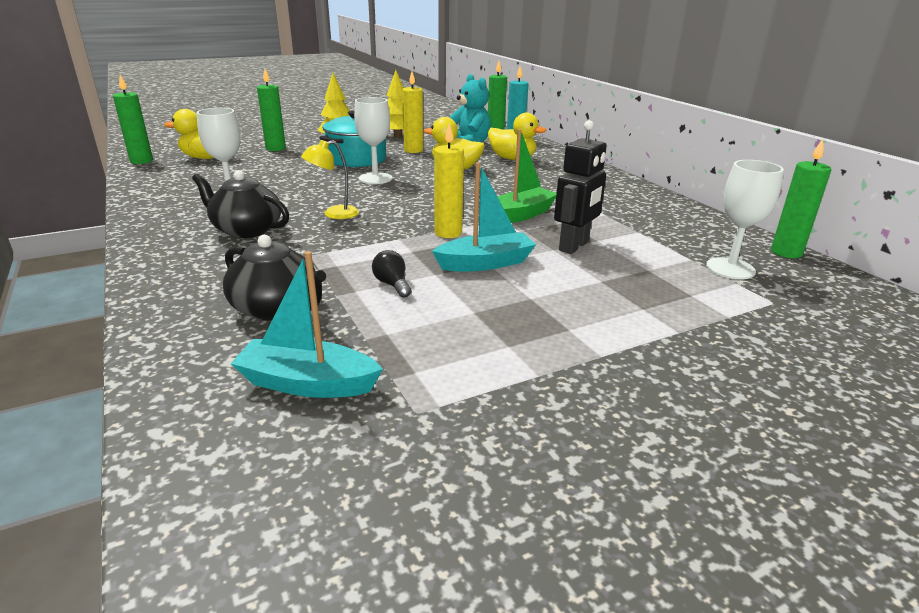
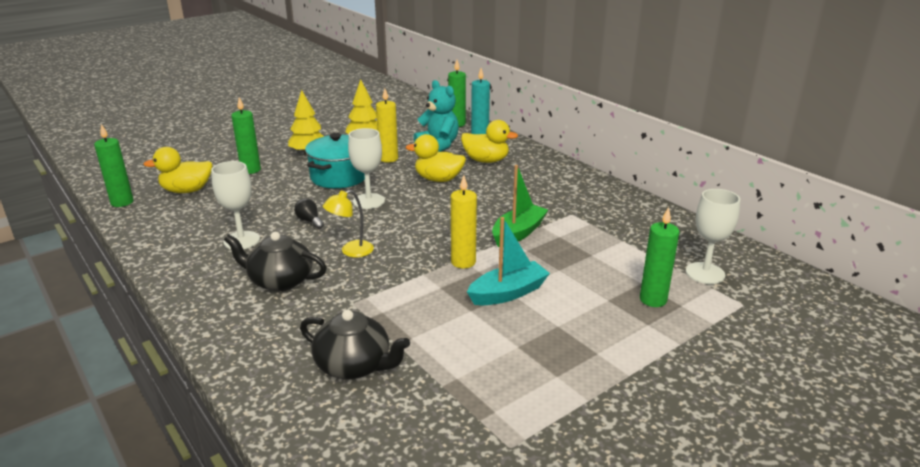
camera: 10 degrees left, 0 degrees up
(308, 383) = (417, 434): turquoise boat -> none
(392, 285) = (440, 327): black light bulb -> black light bulb (309, 221)
(574, 246) = (575, 264): black robot -> none
(786, 252) = (744, 250): green candle -> green candle (653, 300)

